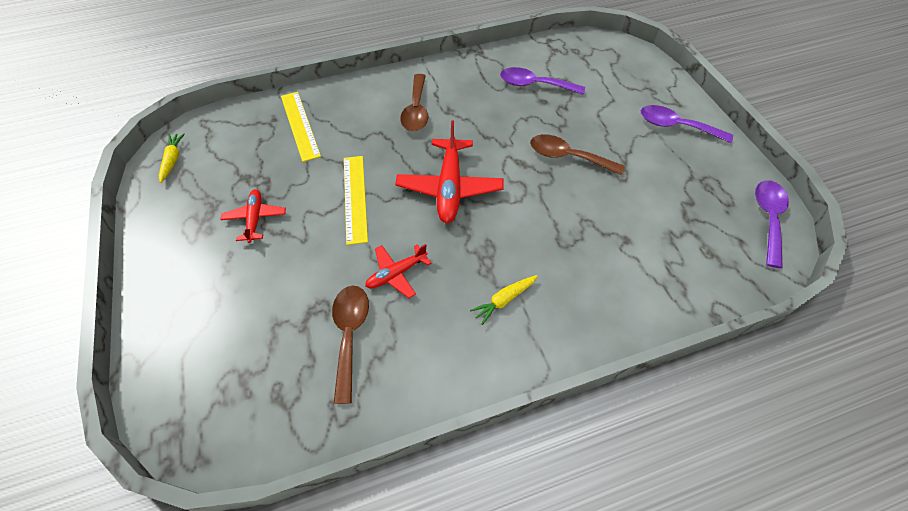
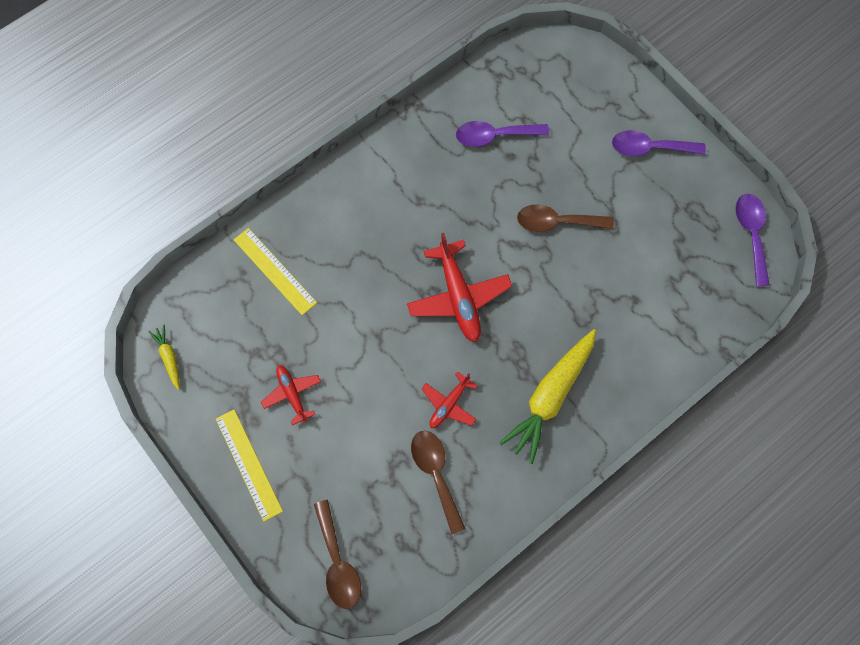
camera: 20 degrees left, 15 degrees up
(355, 198) = (375, 339): yellow ruler -> yellow ruler (249, 464)
(416, 110) = (386, 211): brown spoon -> brown spoon (338, 562)
(504, 300) = (550, 396): yellow carrot -> yellow carrot, size x2.14

